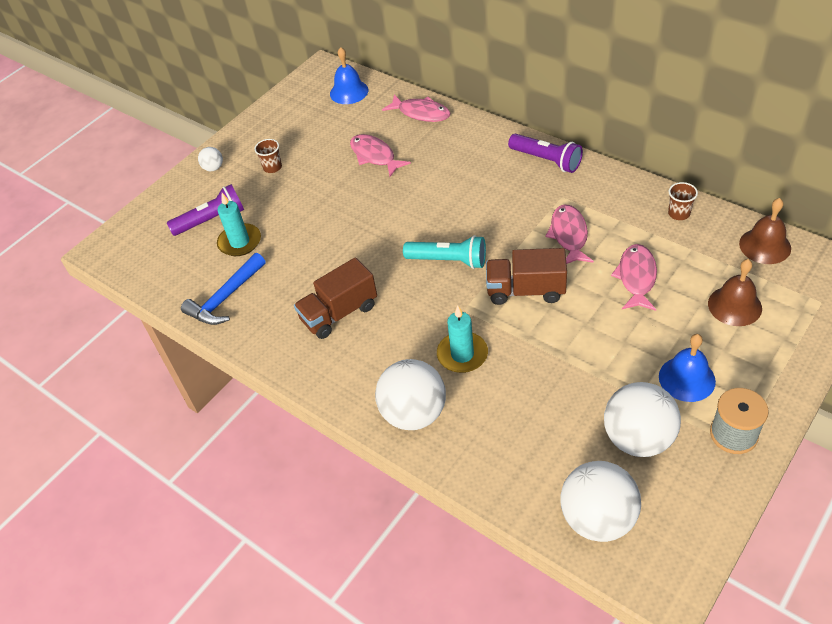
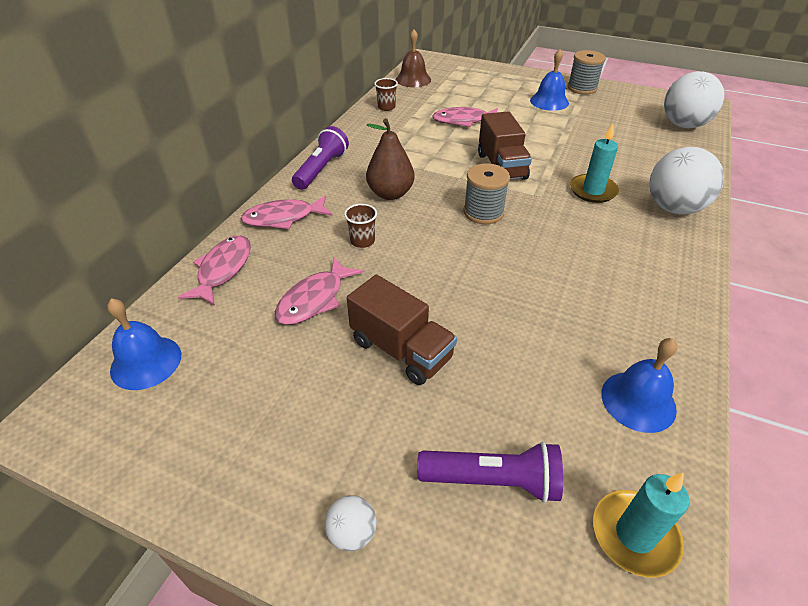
camera: 110 degrees left, 5 degrees down
(212, 220) = (493, 481): purple flashlight -> purple flashlight turned 135 degrees clockwise
(225, 298) = (638, 401): blue hammer -> blue bell
(240, 242) = (527, 418): turquoise candle -> turquoise candle (634, 534)
(272, 167) = (345, 423): brown cup -> brown cup (362, 241)
(339, 313) = (595, 278): brown truck -> brown truck (401, 349)
(449, 261) = (483, 212): turquoise flashlight -> grey spool
(494, 202) = (390, 194): none -> brown pear
(569, 235) = (425, 151): pink fish -> pink fish (283, 218)
(638, 438) = (611, 115): white ball -> none
(734, 305) = (475, 88): brown bell -> none

